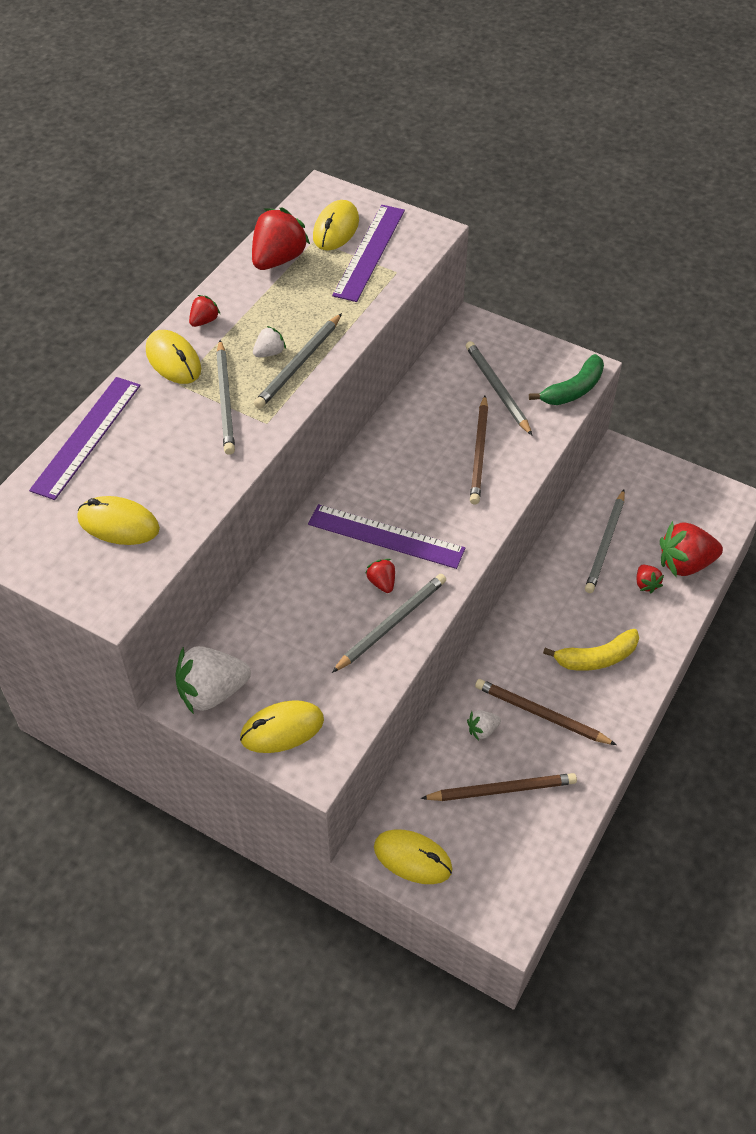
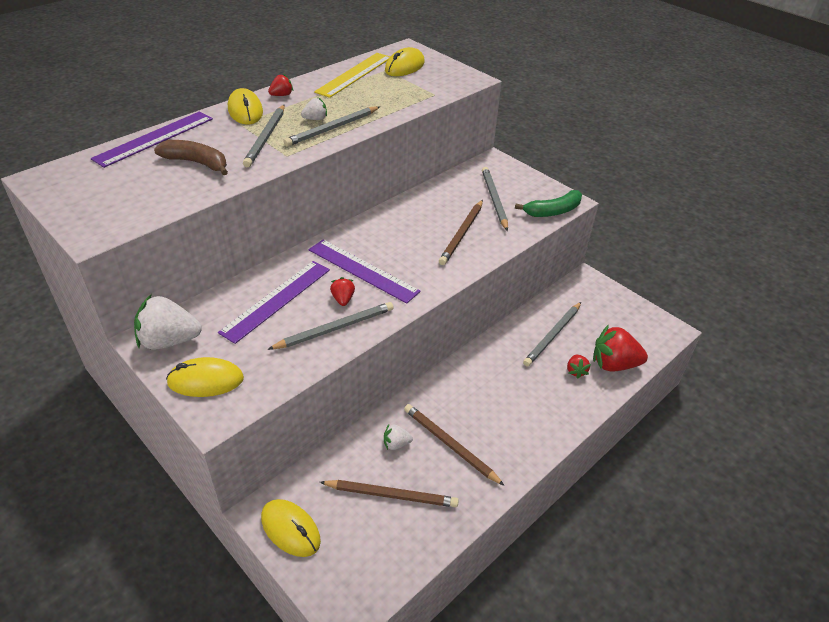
camera: 15 degrees right, 10 degrees down
(118, 524) = (136, 190): yellow mouse -> none
(164, 463) = (197, 163): none -> brown banana
(278, 259) = (354, 74): red strawberry -> yellow ruler
(369, 252) = (421, 81): purple ruler -> purple ruler (276, 300)
(596, 658) = (514, 414): yellow banana -> none

